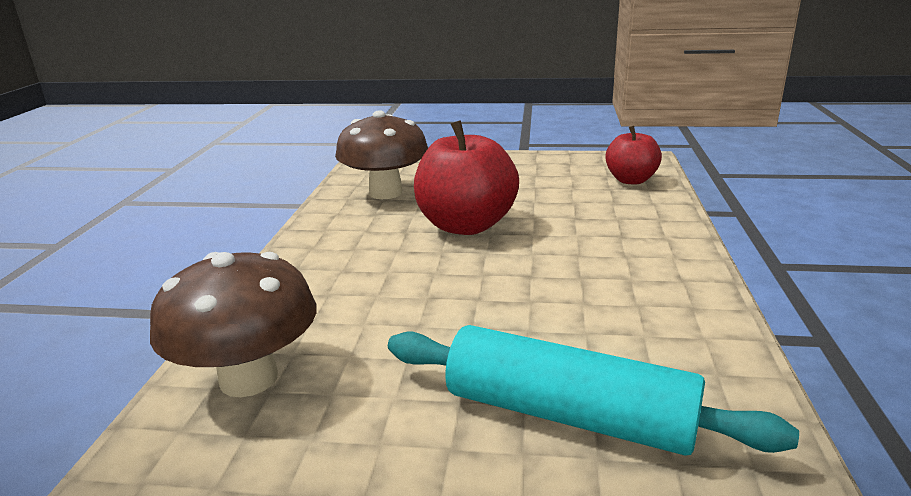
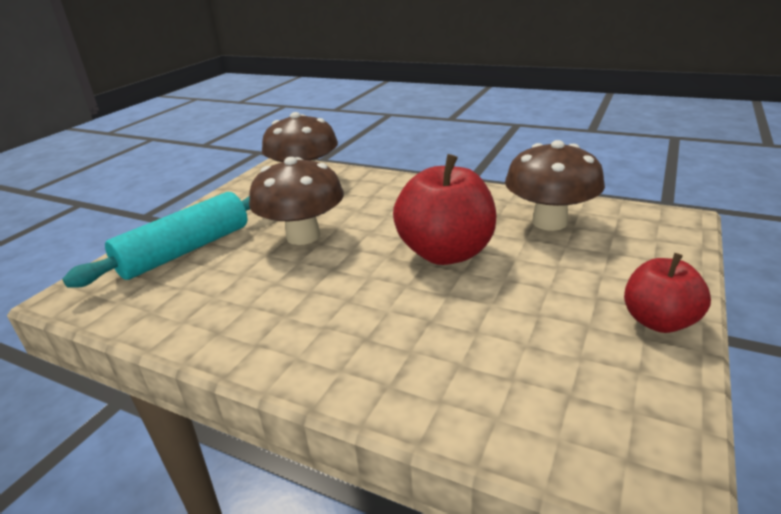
camera: 110 degrees right, 5 degrees up
(468, 314) = (303, 236): none -> brown mushroom
(631, 180) = (537, 411): red apple -> red apple (658, 321)

